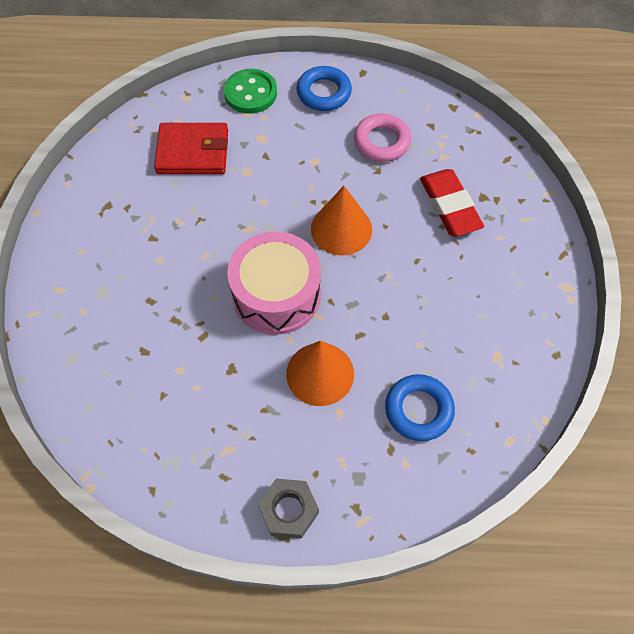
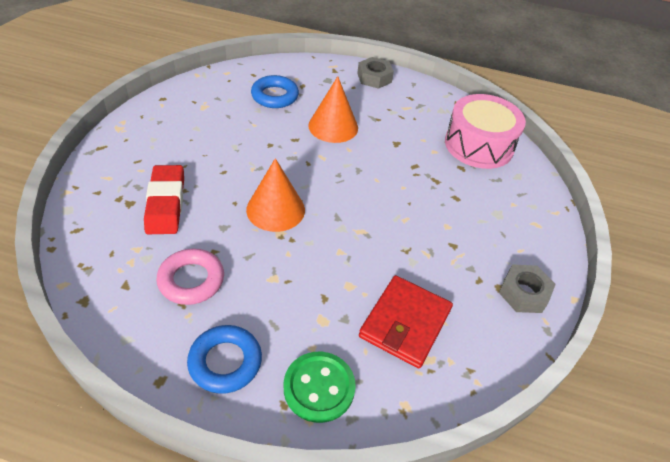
camera: 170 degrees left, 15 degrees down
(84, 204) = (523, 293): none -> grey nut
(193, 152) = (405, 323): red wallet -> red wallet turned 75 degrees counterclockwise
(276, 294) = (350, 177): pink drum -> pink drum (479, 145)

